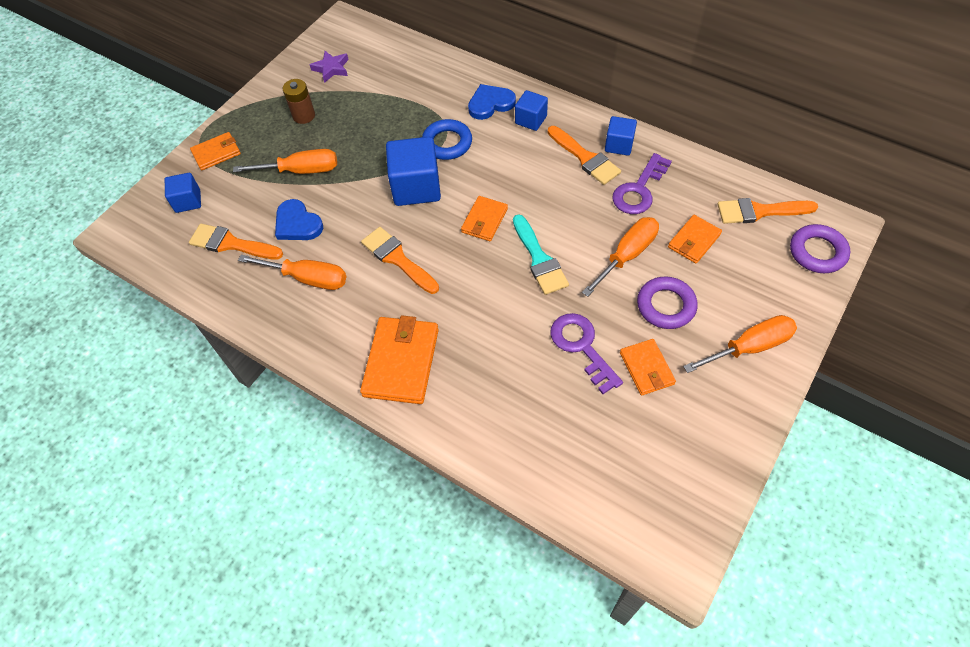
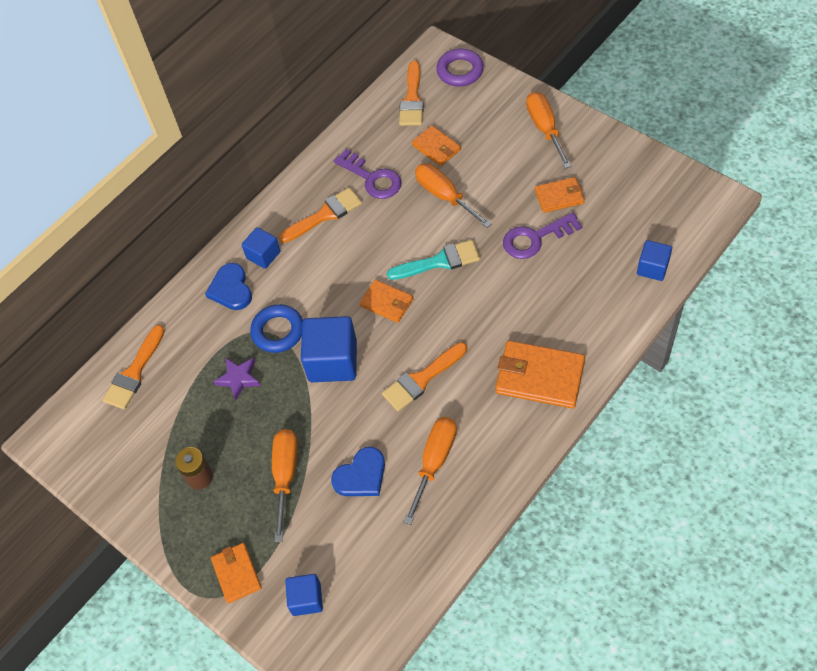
camera: 80 degrees left, 0 degrees up
(231, 244) = (377, 543): orange brush -> orange brush (134, 372)
(331, 68) = (128, 449): purple star -> purple star (238, 379)
(619, 145) = (314, 187): blue cube -> blue cube (652, 268)
(666, 306) = (500, 176): purple ring -> none

